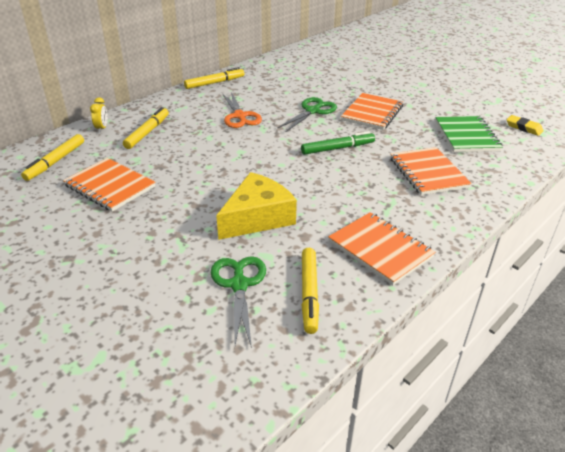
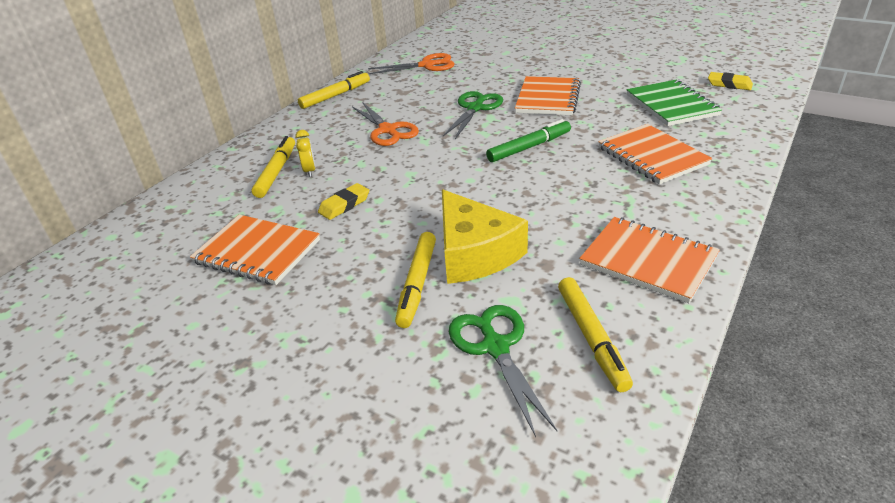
camera: 10 degrees left, 0 degrees up
(55, 161) = (166, 234): yellow marker -> yellow marker (417, 284)
(102, 128) = (212, 178): yellow clock -> yellow clock (310, 171)
(183, 165) = (344, 205): none -> yellow eraser
(257, 217) = (474, 253): yellow cheese -> yellow cheese turned 120 degrees clockwise
(293, 71) = (426, 65): none -> orange scissors

